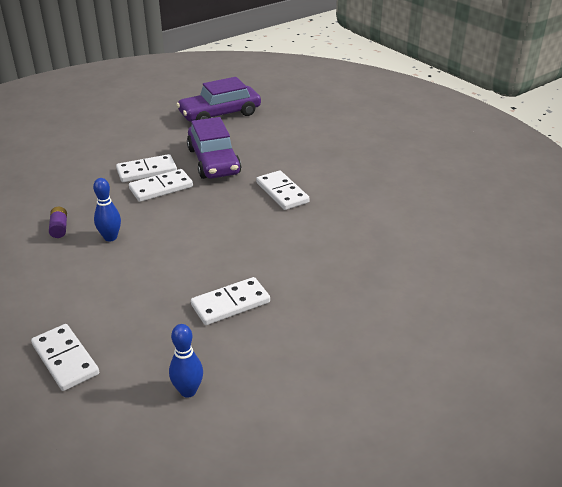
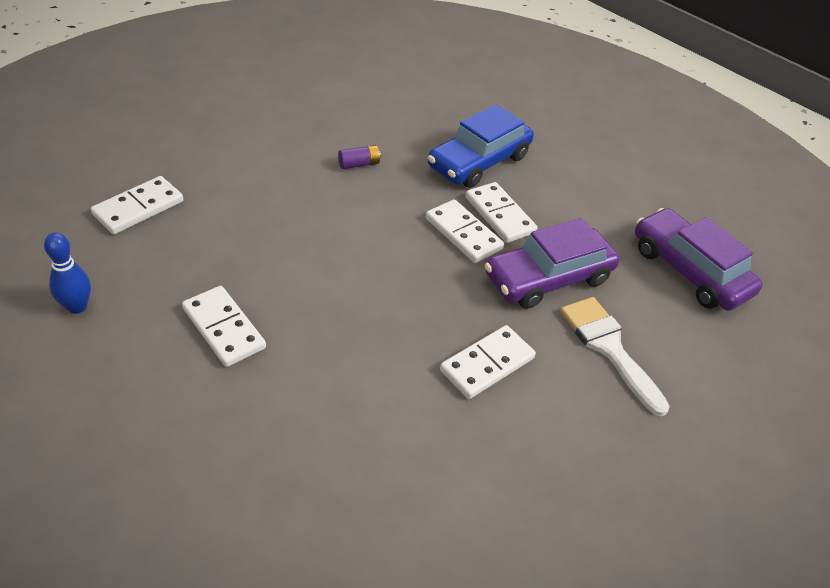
camera: 75 degrees right, 10 degrees up
(82, 172) = (478, 161): none -> blue car
(110, 237) = (347, 206): blue bowling pin -> none
(275, 150) = (608, 348): none -> white brush

